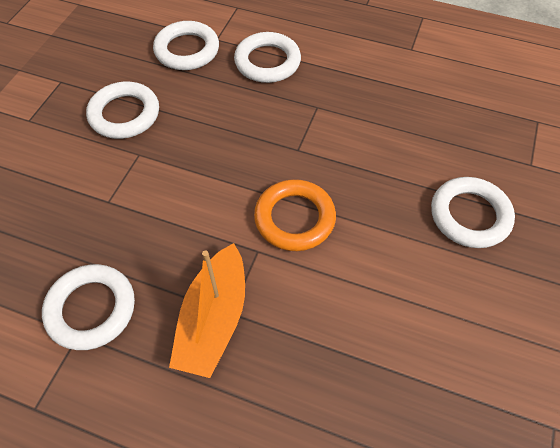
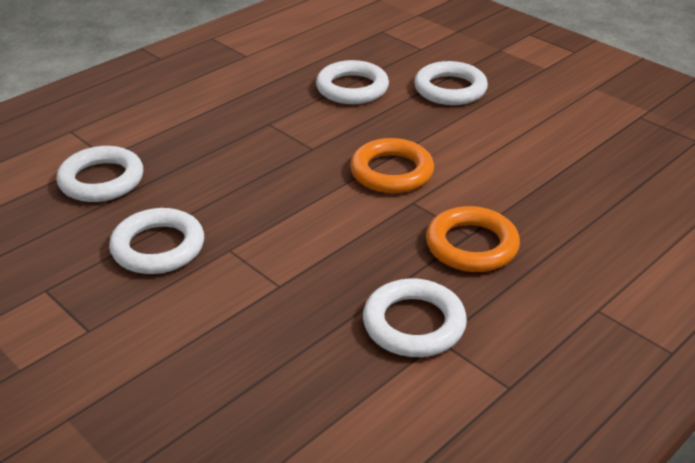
camera: 65 degrees left, 20 degrees down
(214, 319) = (471, 245): orange boat -> orange ring
(267, 62) = (178, 134): white ring -> white ring (352, 88)

